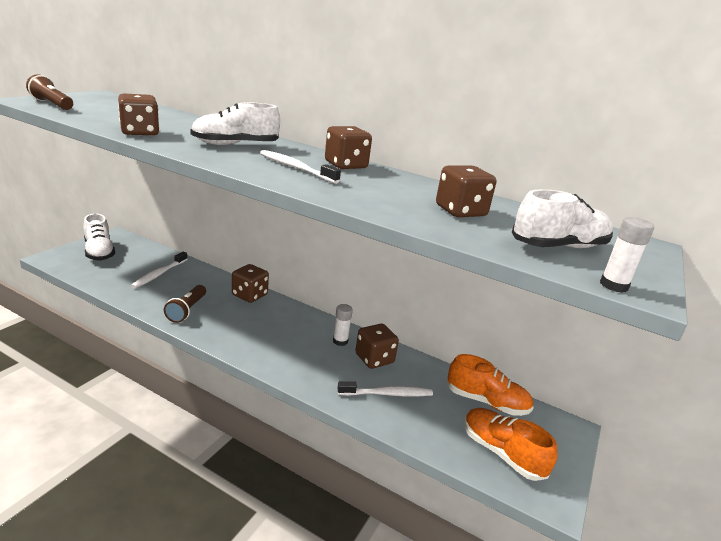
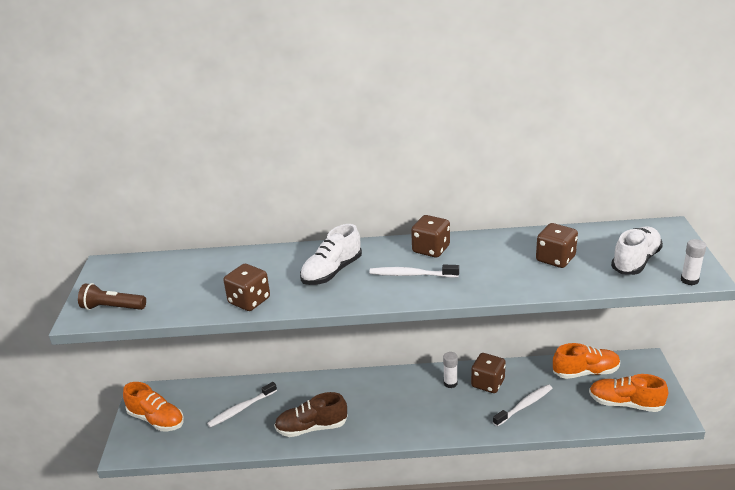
camera: 25 degrees left, 5 degrees up
(99, 252) = (156, 419): white shoe -> orange shoe
(159, 274) = (241, 409): white toothbrush -> white toothbrush turned 60 degrees clockwise
(187, 310) = (311, 428): brown flashlight -> brown shoe
(249, 295) = (338, 384): brown dice -> none

